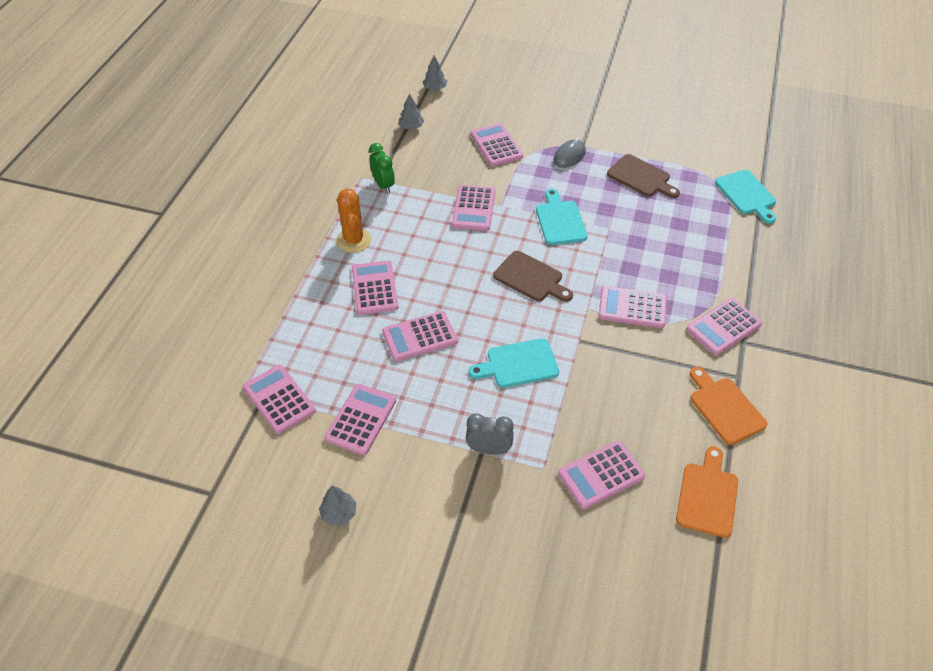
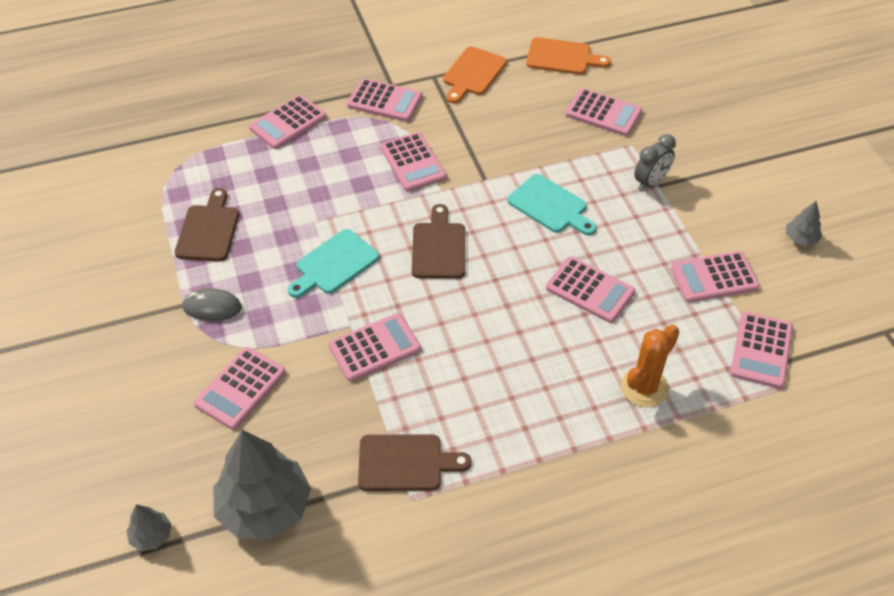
camera: 125 degrees left, 0 degrees up
(354, 240) = (520, 430): orange cactus -> orange cactus (644, 387)
(375, 288) = (567, 364): pink calculator -> pink calculator (288, 122)
(383, 185) = (405, 463): green clock -> brown cutting board
(411, 127) = (264, 508): grey tree -> grey tree, size x2.23
(489, 449) = (650, 182): grey clock -> grey clock turned 105 degrees counterclockwise
(707, 496) = (562, 57): orange cutting board -> orange cutting board turned 150 degrees counterclockwise
(746, 194) = (180, 143): turquoise cutting board -> none

